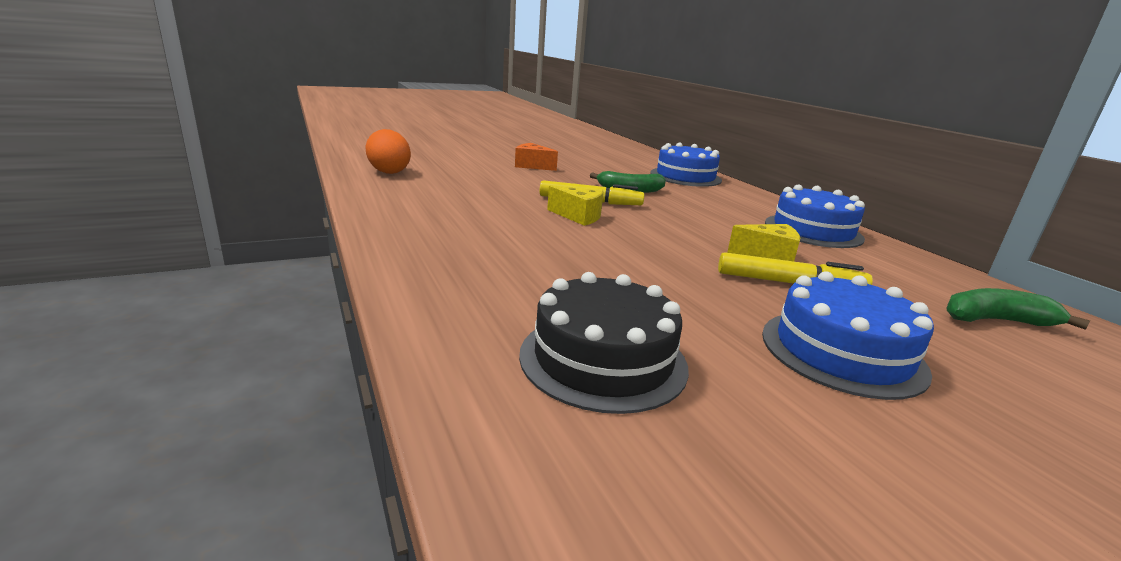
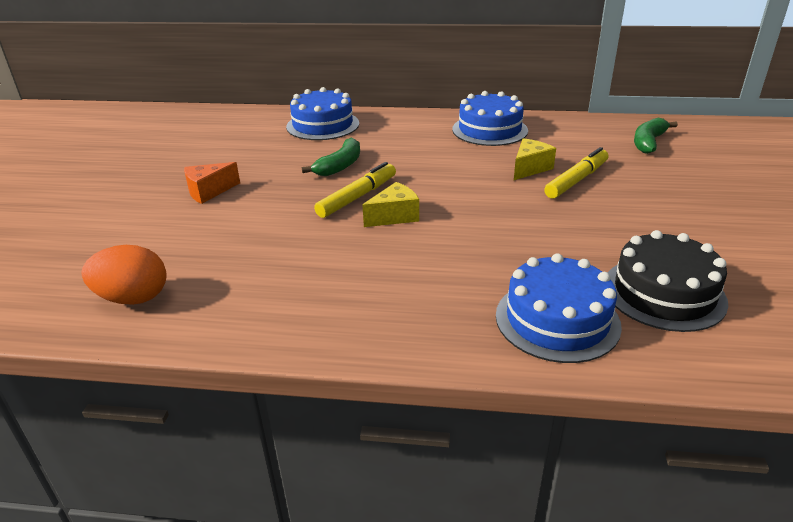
camera: 55 degrees left, 10 degrees up
(842, 352) = (672, 205): blue cake -> blue cake (557, 320)

